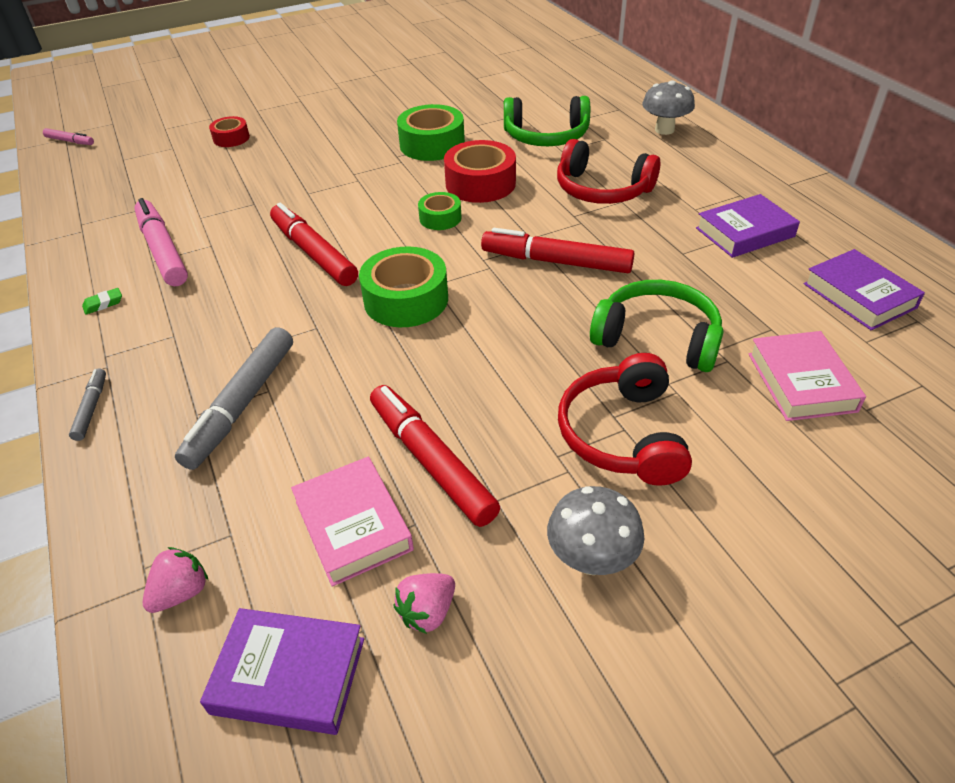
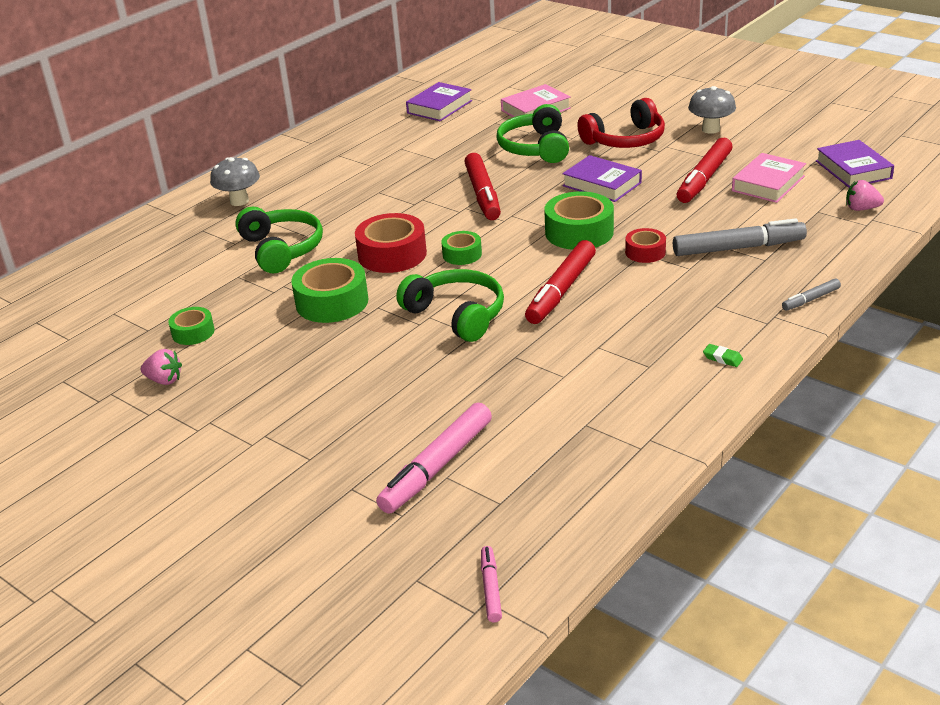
camera: 115 degrees left, 10 degrees down
(163, 251) = (630, 368): pink marker -> pink marker (437, 466)
(231, 138) = (395, 441): red tape -> red tape (645, 252)
(344, 192) = (456, 315): none -> green headphones
(427, 612) = (784, 153): pink strawberry -> pink strawberry (164, 380)
(453, 91) = (193, 332): none -> green tape
(602, 190) = (366, 203): red headphones -> none
(745, 232) = (391, 145): purple book -> purple book (602, 184)

